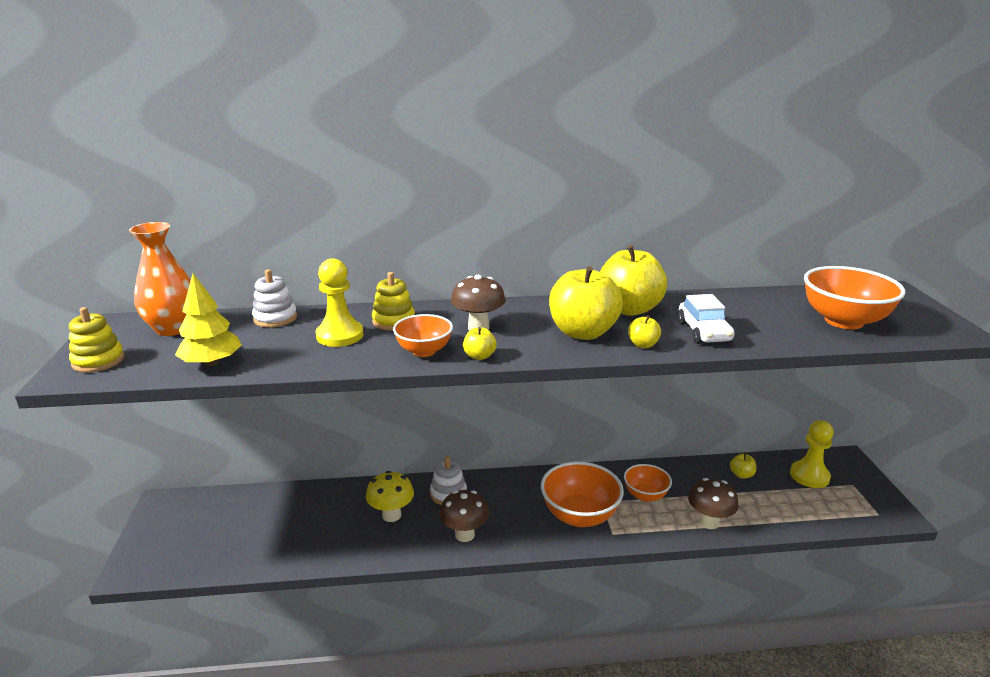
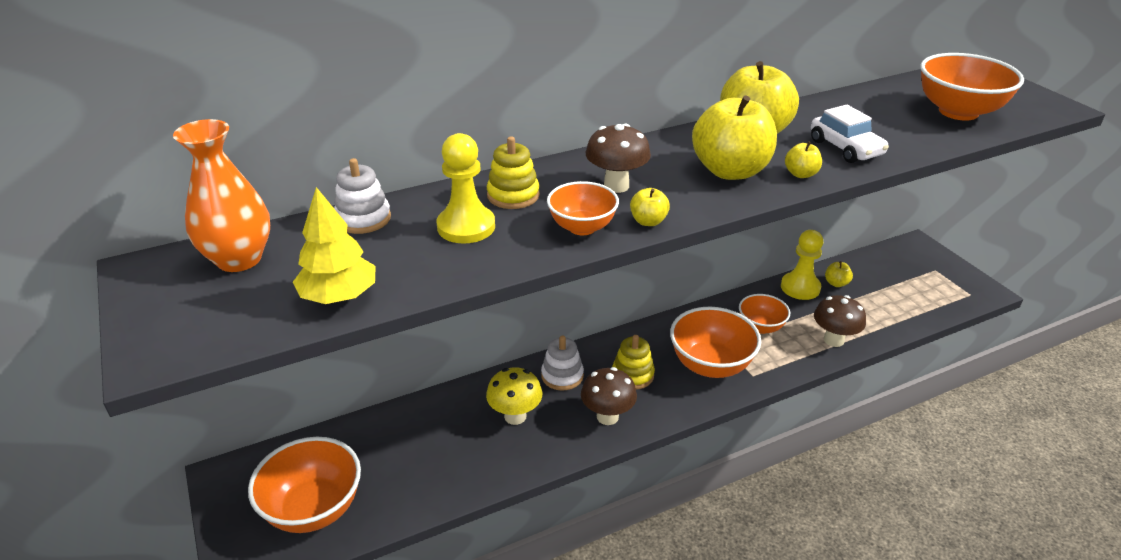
camera: 20 degrees left, 10 degrees up
(98, 361) = (178, 326): yellow stacking toy -> yellow stacking toy (632, 375)
(204, 543) = (314, 509): none -> orange bowl
(809, 476) = (895, 270): yellow pawn -> yellow pawn (800, 287)

